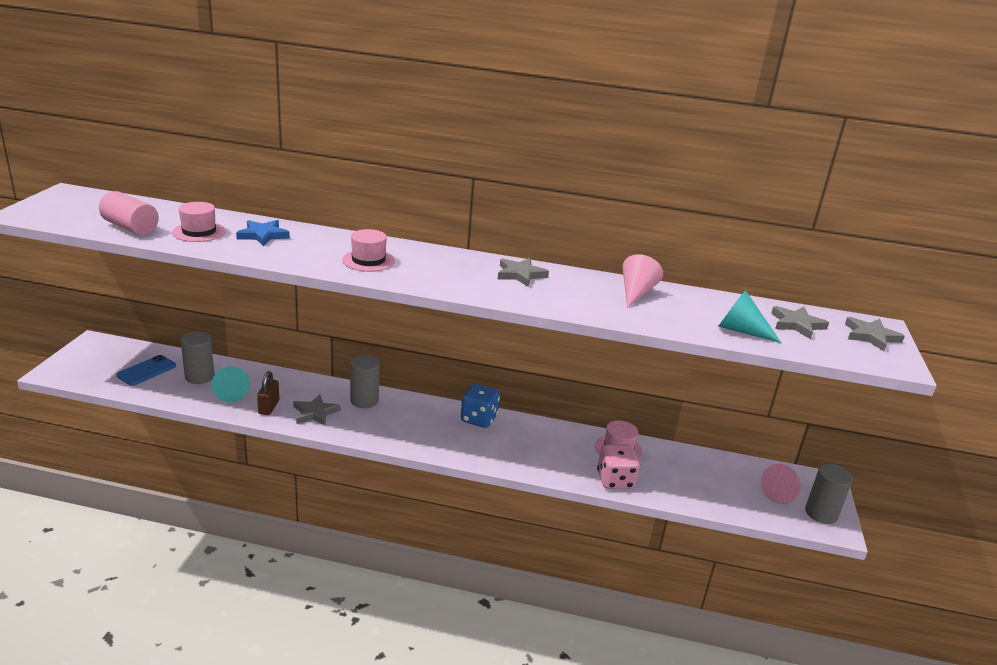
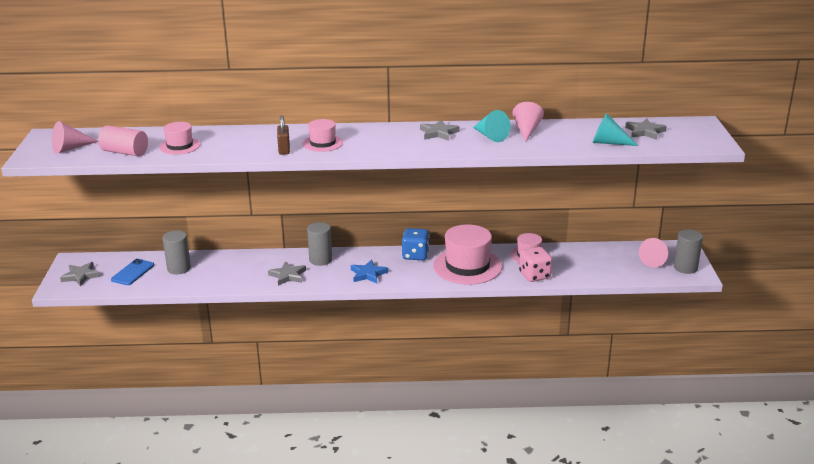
camera: 10 degrees left, 0 degrees up
(76, 211) = (71, 148): none -> pink cone
(230, 392) = (211, 274): turquoise cone -> turquoise cone (490, 136)
(263, 235) = (230, 139): blue star -> blue star (368, 274)
(269, 407) = (249, 279): brown padlock -> brown padlock (284, 149)
(535, 448) = (467, 266): none -> pink hat
(871, 336) = (696, 130): grey star -> grey star (81, 276)

